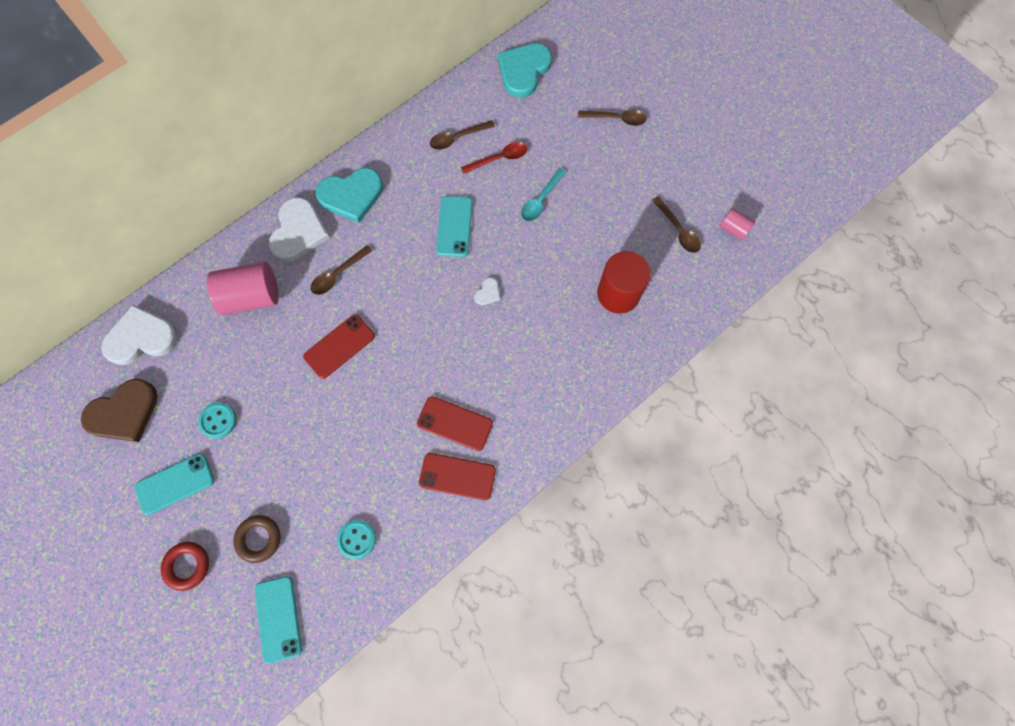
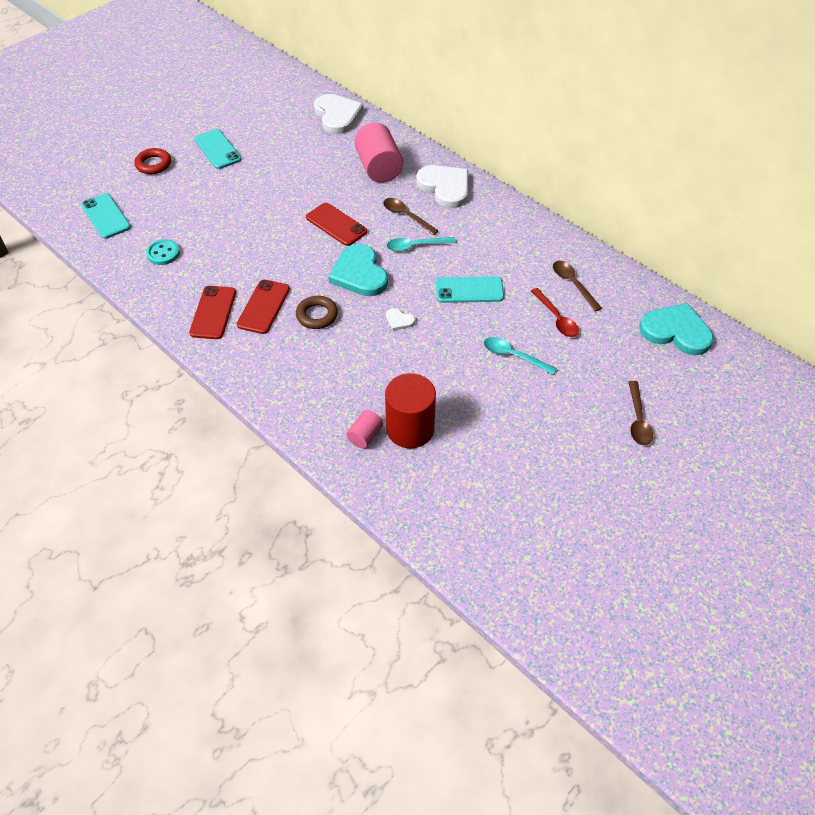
camera: 85 degrees right, 20 degrees down
(124, 413) = (275, 117): brown heart -> none
(218, 421) = (268, 164): turquoise button -> none
(259, 539) = (170, 198): brown ring -> brown ring (317, 315)
(278, 618) = (106, 216): turquoise phone -> turquoise phone turned 75 degrees clockwise
(298, 232) = (445, 187): white heart -> white heart turned 135 degrees counterclockwise
(351, 195) = (489, 216): turquoise heart -> turquoise heart (359, 274)
(385, 269) = (416, 246): none -> turquoise spoon
(678, 230) = (499, 485): brown spoon -> none
(733, 229) = (512, 545): pink cylinder -> pink cylinder (365, 436)

